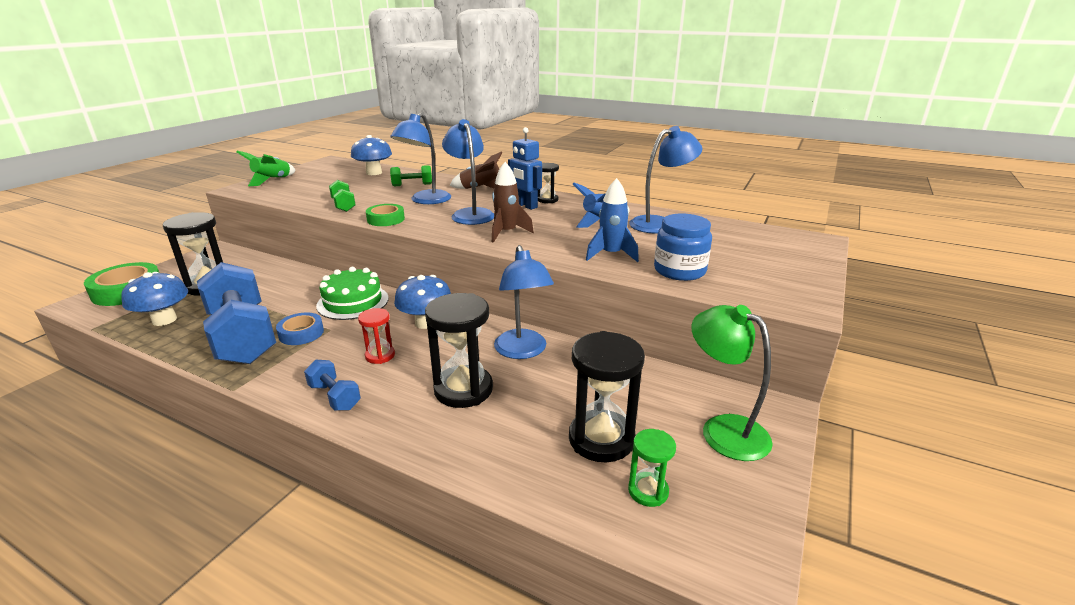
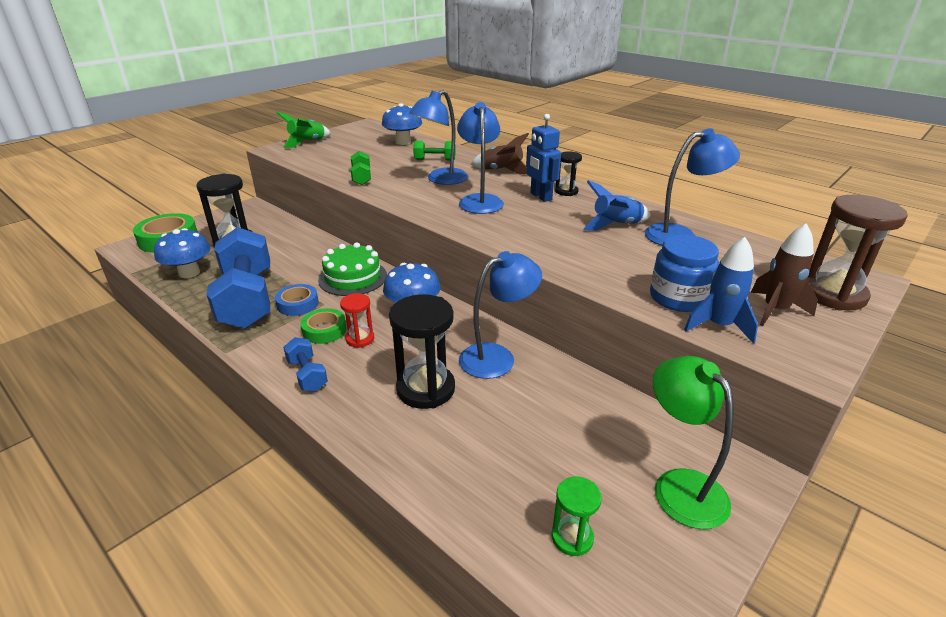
camera: 15 degrees right, 5 degrees up
(386, 219) = (395, 198): green tape -> green tape (324, 330)
(507, 233) = (508, 227): brown rocket -> brown rocket (775, 310)
(523, 351) = (497, 357): blue lamp -> blue lamp turned 120 degrees counterclockwise
(601, 439) = (544, 469): black hourglass -> none
(611, 255) = (609, 268): blue rocket -> blue rocket (718, 326)
(798, 253) = (833, 294): none -> brown hourglass

